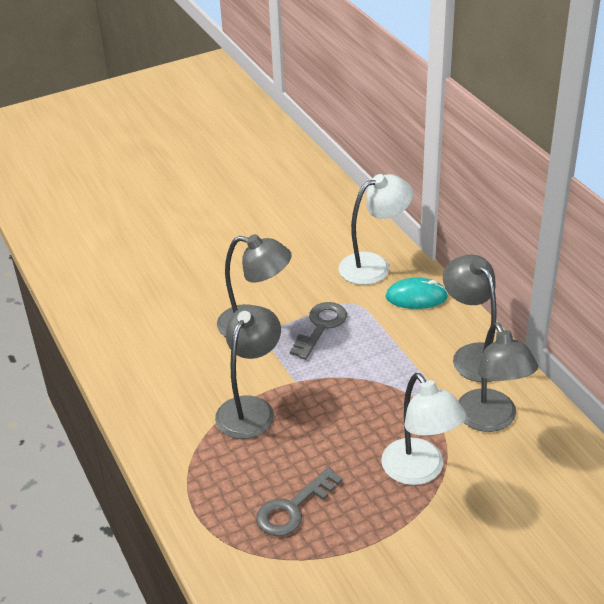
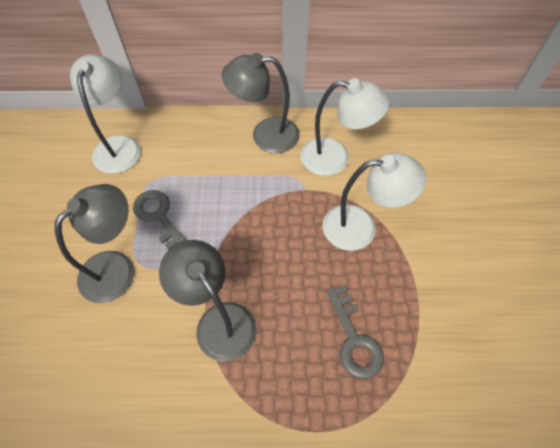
camera: 65 degrees left, 20 degrees up
(416, 297) = (178, 137): turquoise mouse -> none
(491, 420) = (335, 158): grey lamp -> white lamp

